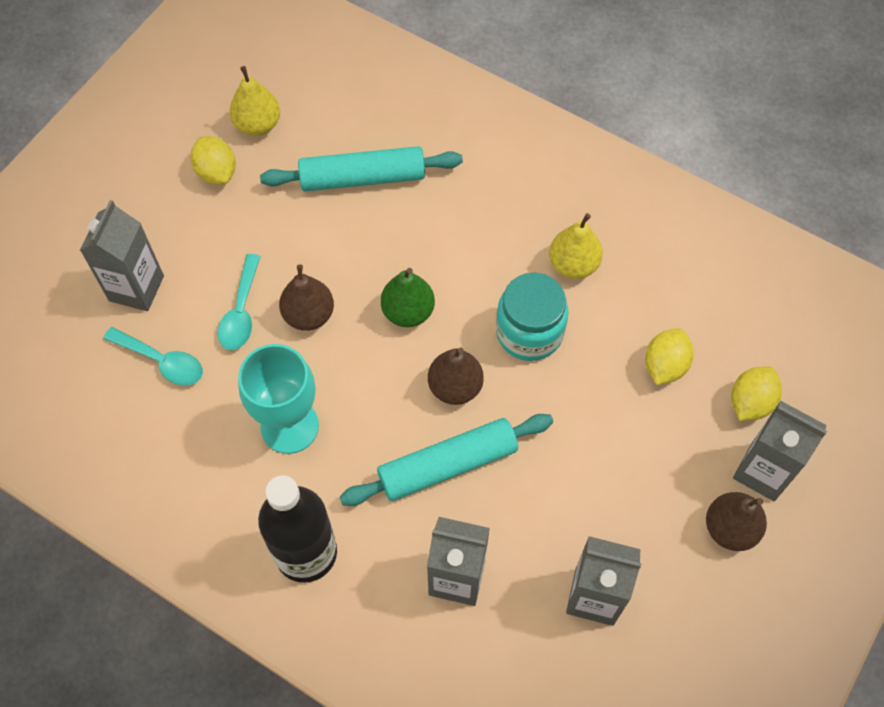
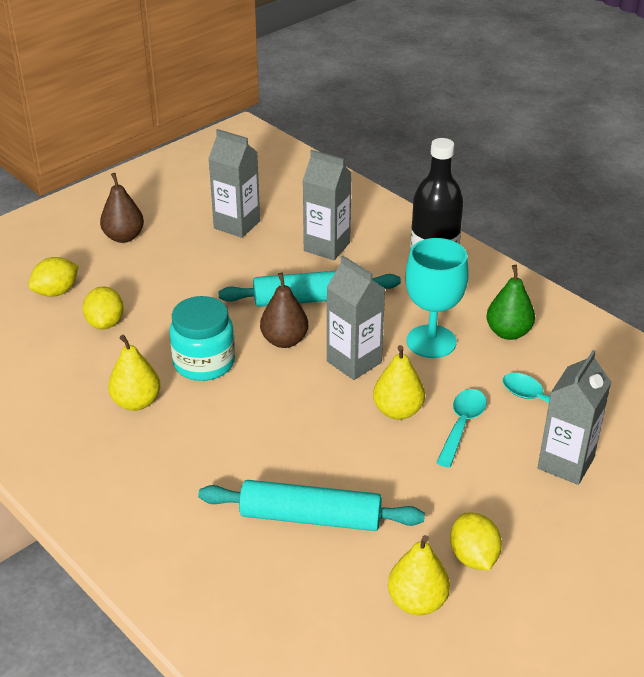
camera: 165 degrees left, 25 degrees down
(309, 315) = (398, 411): brown pear -> yellow pear
(408, 312) = (305, 396): green pear -> green pear (508, 332)
(665, 365) = (105, 323): yellow lemon -> yellow lemon turned 45 degrees counterclockwise
(763, 471) = (78, 257): grey carton -> grey carton (354, 362)

